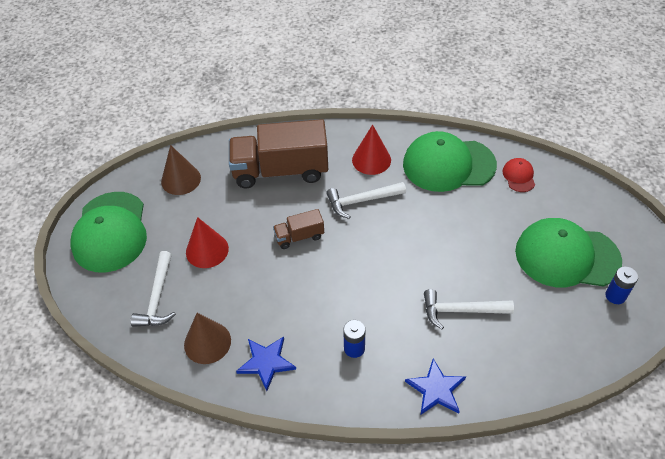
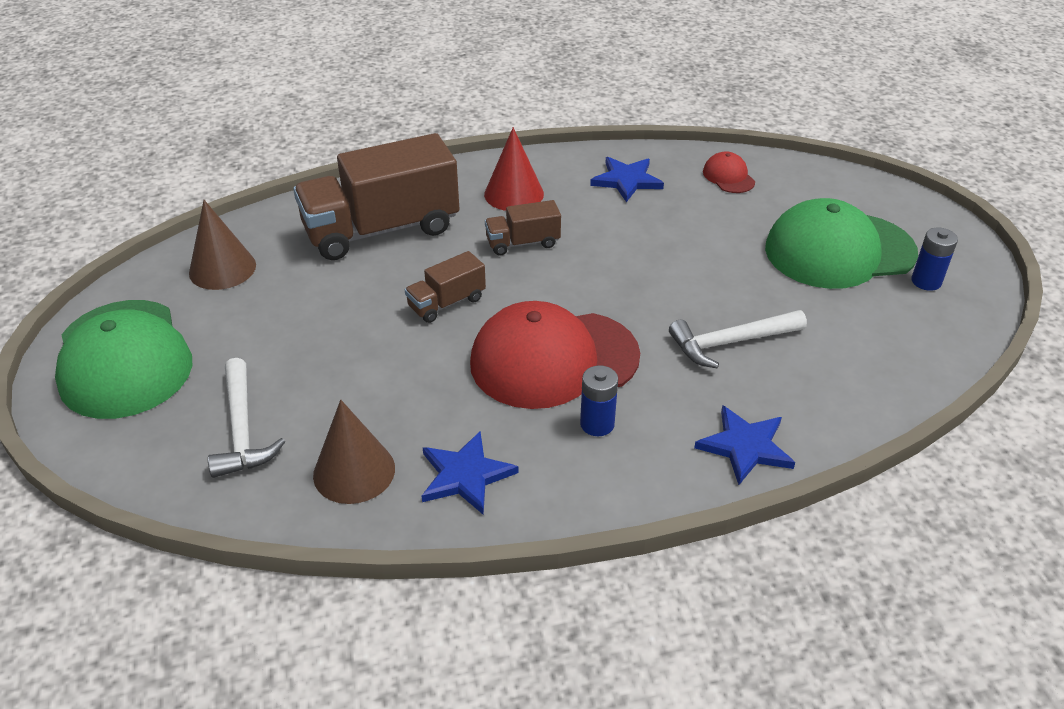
camera: 20 degrees left, 10 degrees down
(207, 250) = (303, 349): red cone -> none
(347, 295) = (553, 359): none -> red cap
(362, 201) = (523, 243): white hammer -> brown truck
(448, 164) = (626, 180): green cap -> blue star

